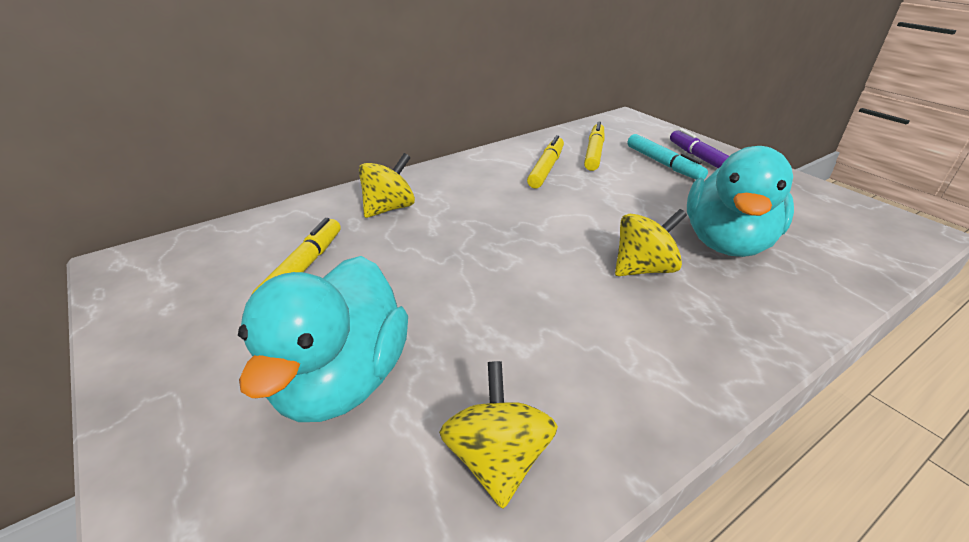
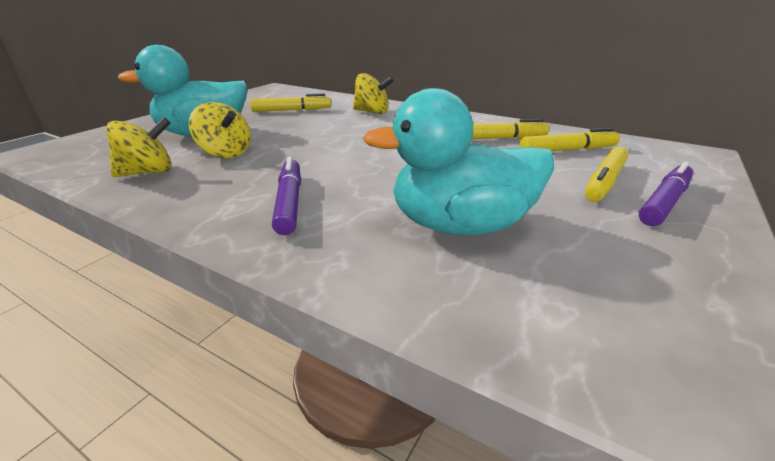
camera: 65 degrees right, 5 degrees down
(643, 268) = (368, 190): yellow spinning top -> yellow spinning top (225, 153)
(657, 324) = (289, 202): none -> purple marker
(663, 164) = (604, 181): turquoise marker -> yellow marker

